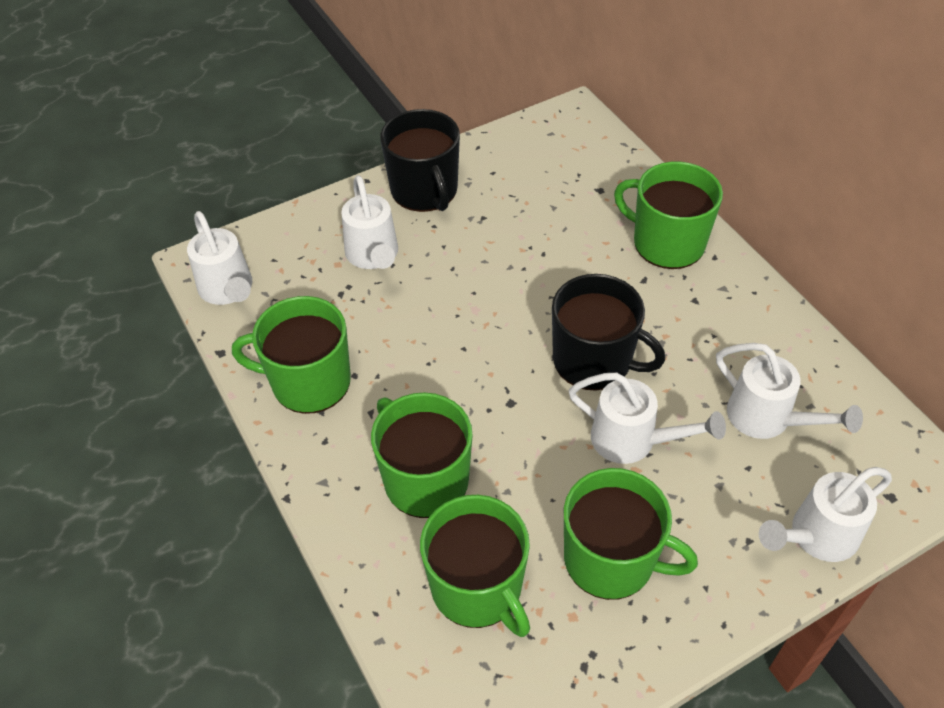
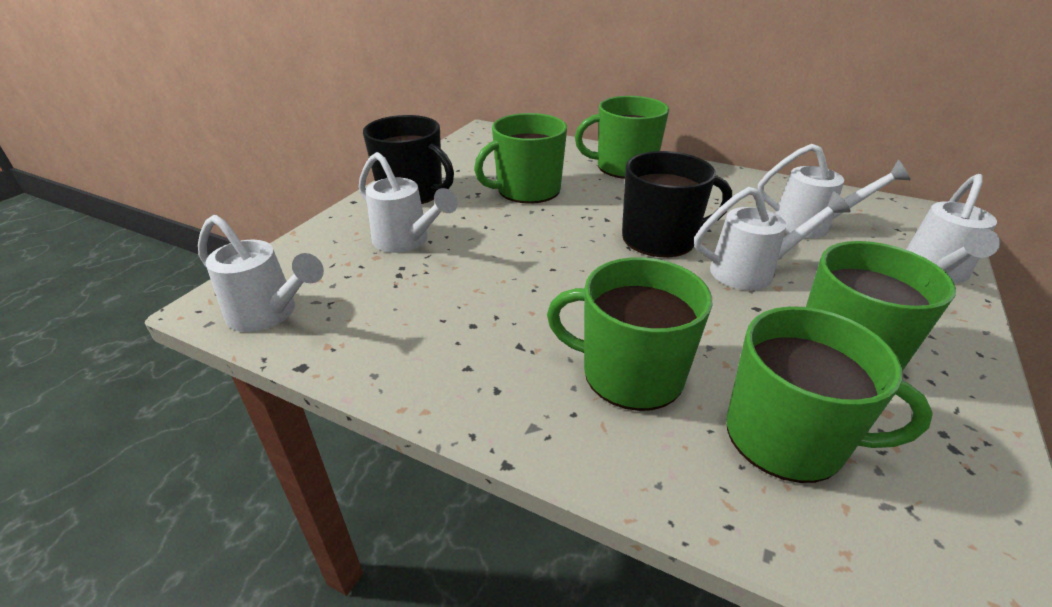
camera: 35 degrees left, 15 degrees down
(309, 381) = (430, 349): green mug -> green mug (527, 190)

